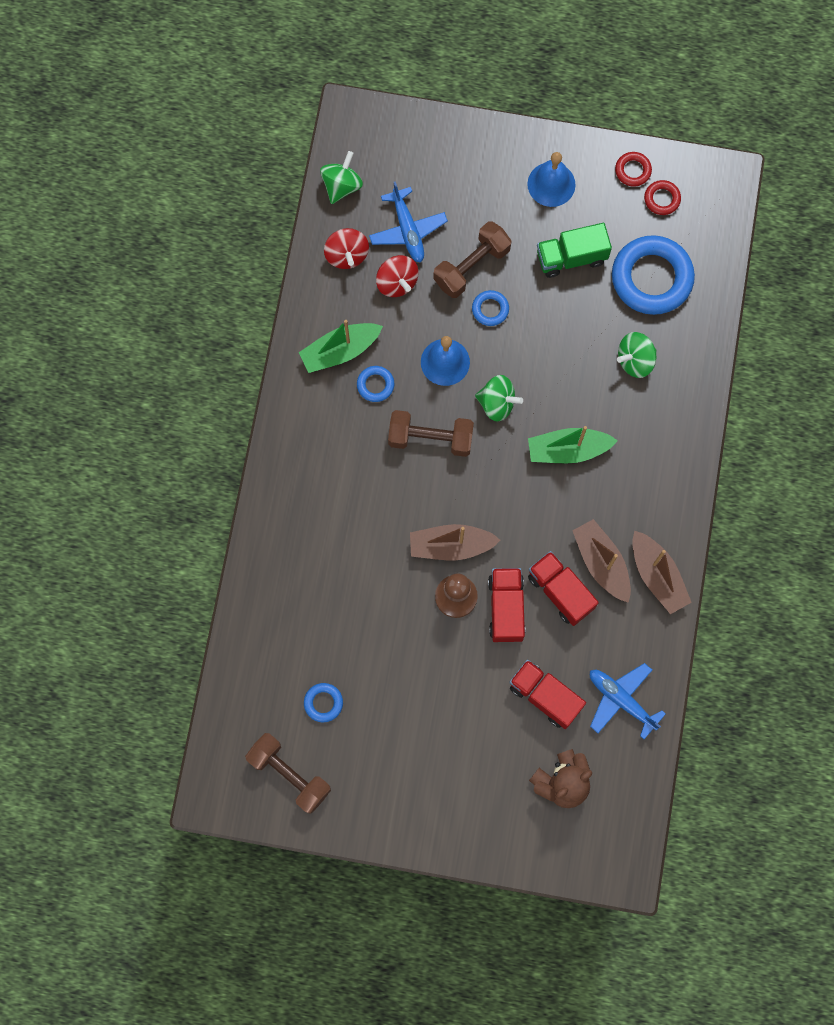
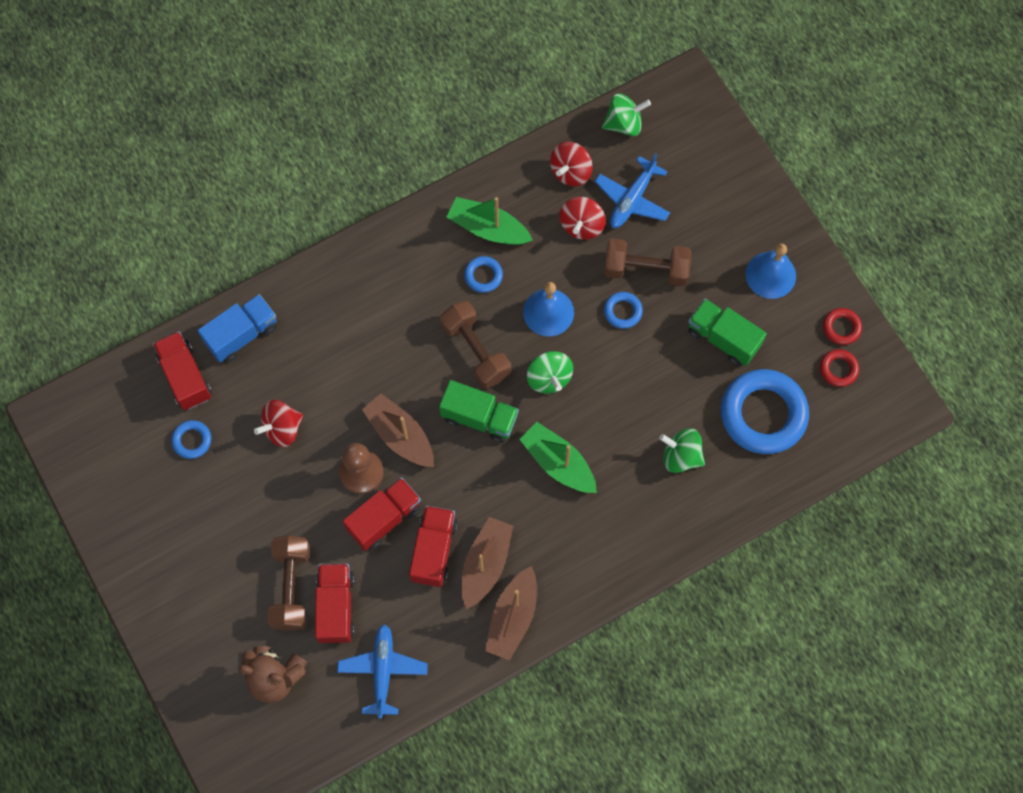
camera: 50 degrees right, 5 degrees down
(266, 669) = (185, 377): none -> red truck
(268, 599) = (242, 334): none -> blue truck
(289, 774) = (114, 460): brown dumbbell -> brown dumbbell (291, 587)
(371, 628) = (282, 428): none -> red spinning top
(485, 477) = (479, 418): none -> green truck

